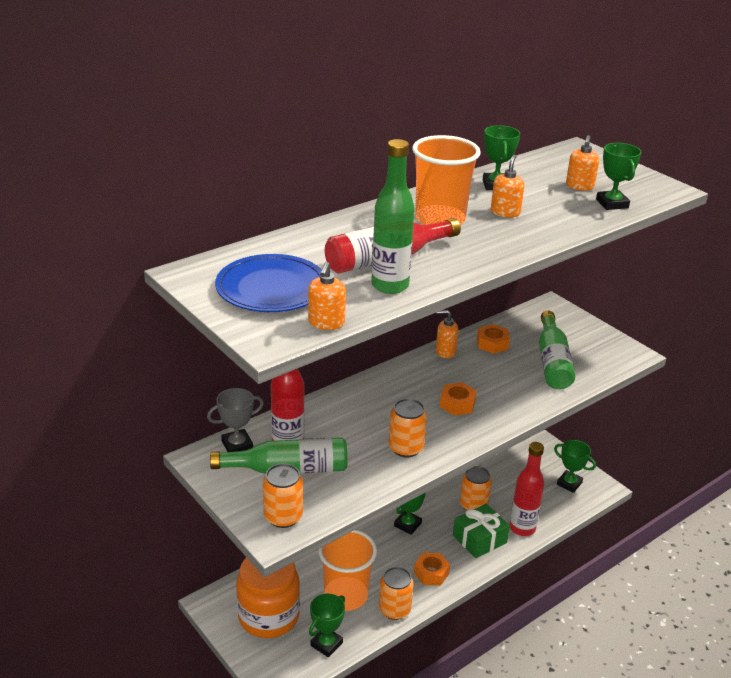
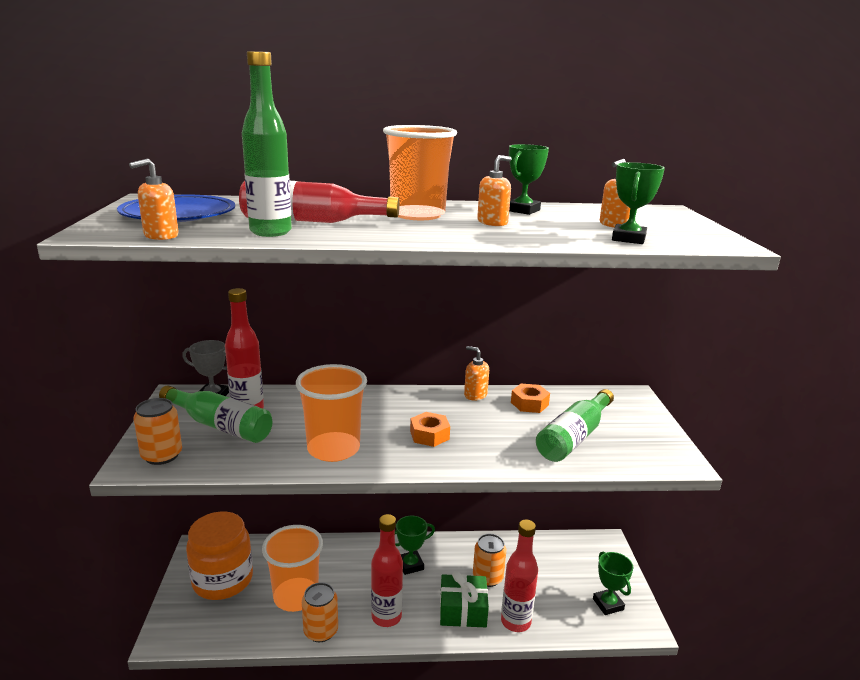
camera: 35 degrees right, 10 degrees down
(326, 644) = (236, 628): green trophy -> none
(406, 448) = (333, 449): orange can -> orange cup
(431, 573) = (386, 617): orange nut -> red bottle

